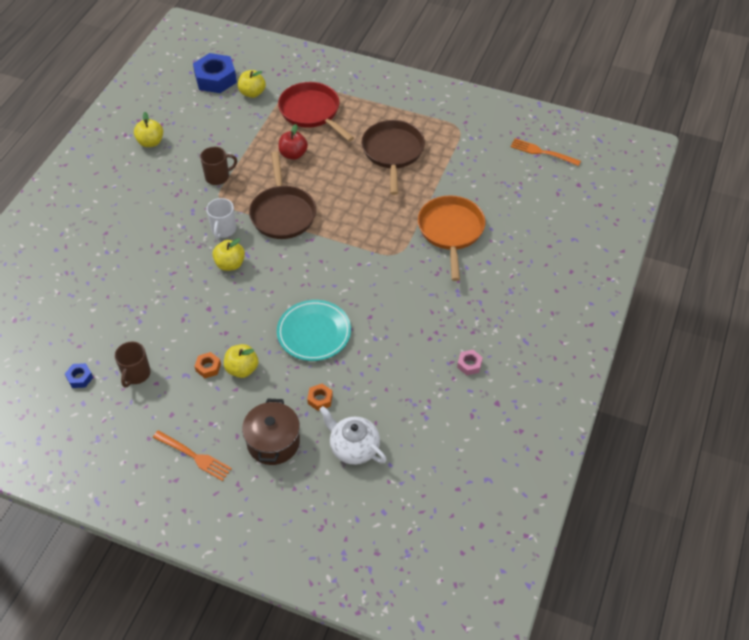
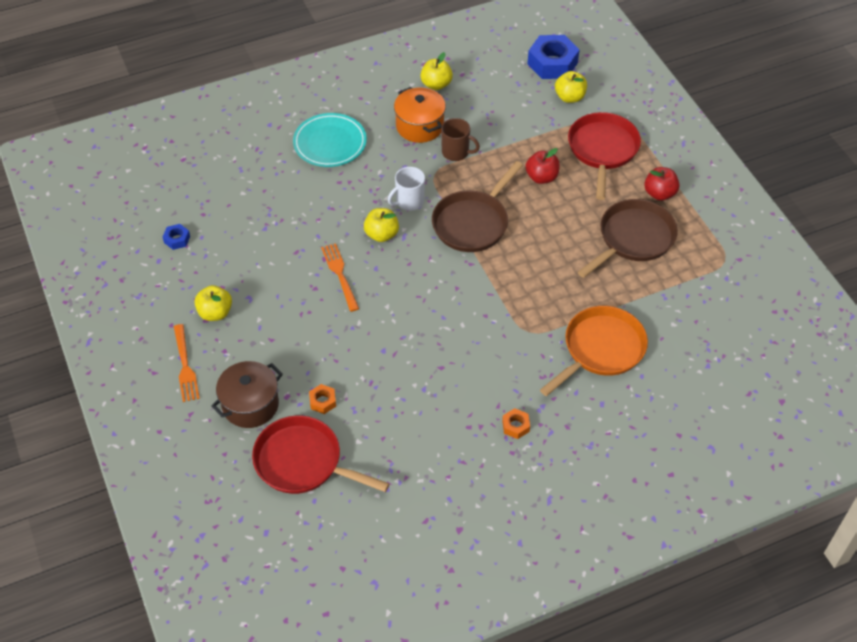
camera: 45 degrees right, 0 degrees up
(136, 374) = (216, 268): brown mug -> none
(172, 177) = (420, 126): none -> orange pot
(208, 367) = (271, 305): orange nut -> orange nut (515, 426)
(242, 369) = (294, 327): yellow apple -> yellow apple (215, 313)
(314, 333) = (381, 344): turquoise plate -> turquoise plate (330, 143)
(353, 447) = (303, 462): white teapot -> red pan
(376, 115) = (659, 193): none -> red apple
(469, 365) = (475, 477): pink nut -> none
(542, 152) = (782, 343): orange fork -> orange fork (340, 274)

